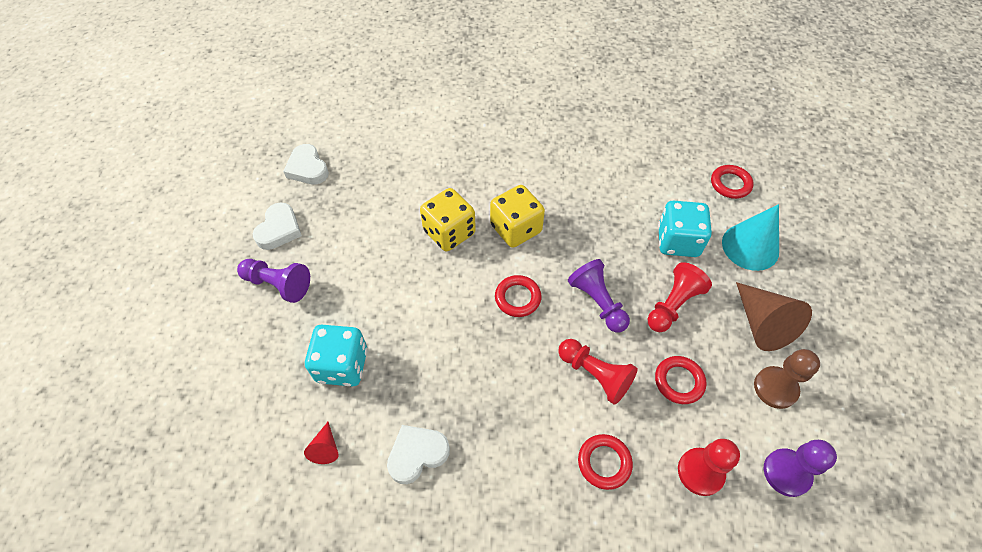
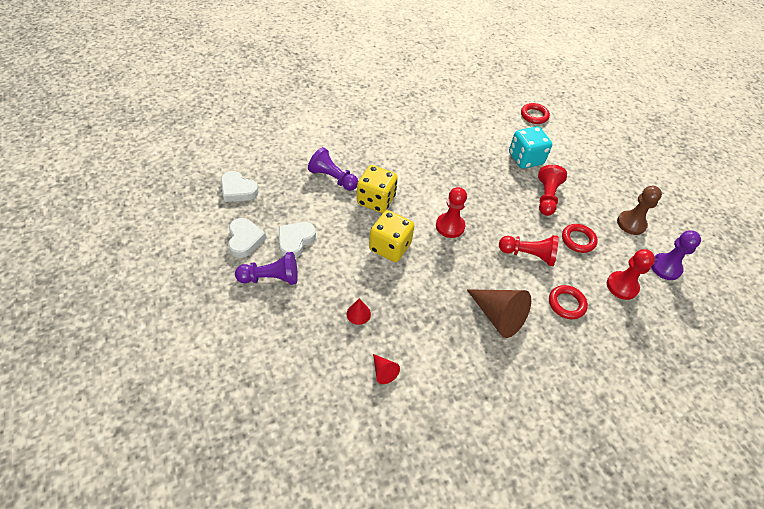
camera: 30 degrees left, 5 degrees down
(342, 365) = (358, 313): turquoise dice -> red cone
(417, 454) = (449, 348): white heart -> white heart (295, 241)
(516, 229) = (420, 183): yellow dice -> yellow dice (390, 247)
(517, 298) = (450, 226): red ring -> red pawn
(597, 302) = (501, 211): purple pawn -> purple pawn (333, 178)
(750, 246) = (568, 148): turquoise cone -> none
(762, 324) = (602, 190): brown cone -> brown cone (498, 316)

